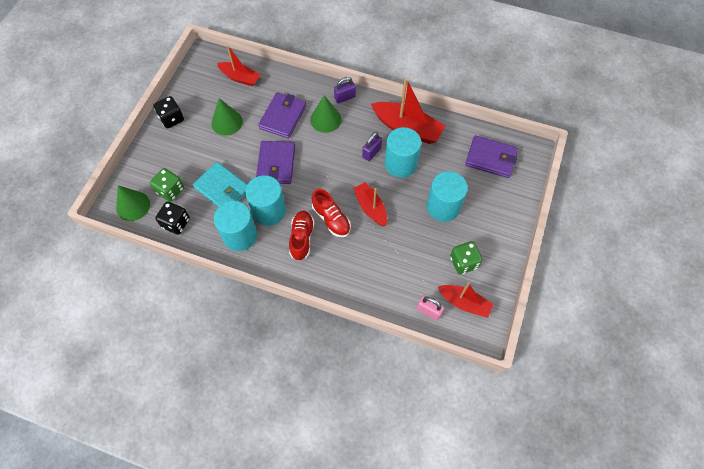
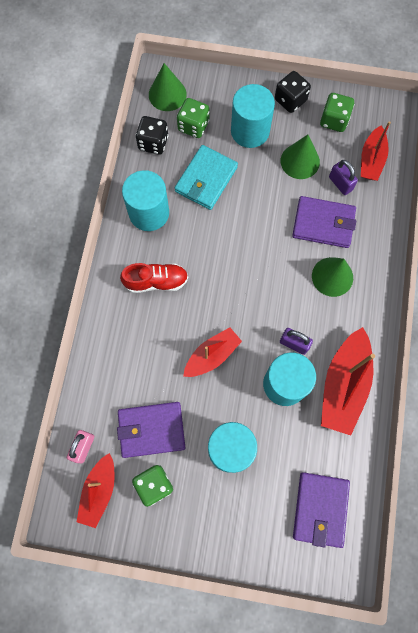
camera: 80 degrees right, 10 degrees up
(199, 94) = (334, 120): none -> green dice
(269, 211) = (186, 237): turquoise cylinder -> turquoise cylinder (250, 131)
(276, 164) = (252, 231): purple wallet -> purple wallet (151, 430)
(331, 219) = (187, 310): red shoe -> none
(345, 97) = (373, 294): purple padlock -> purple padlock (340, 183)

